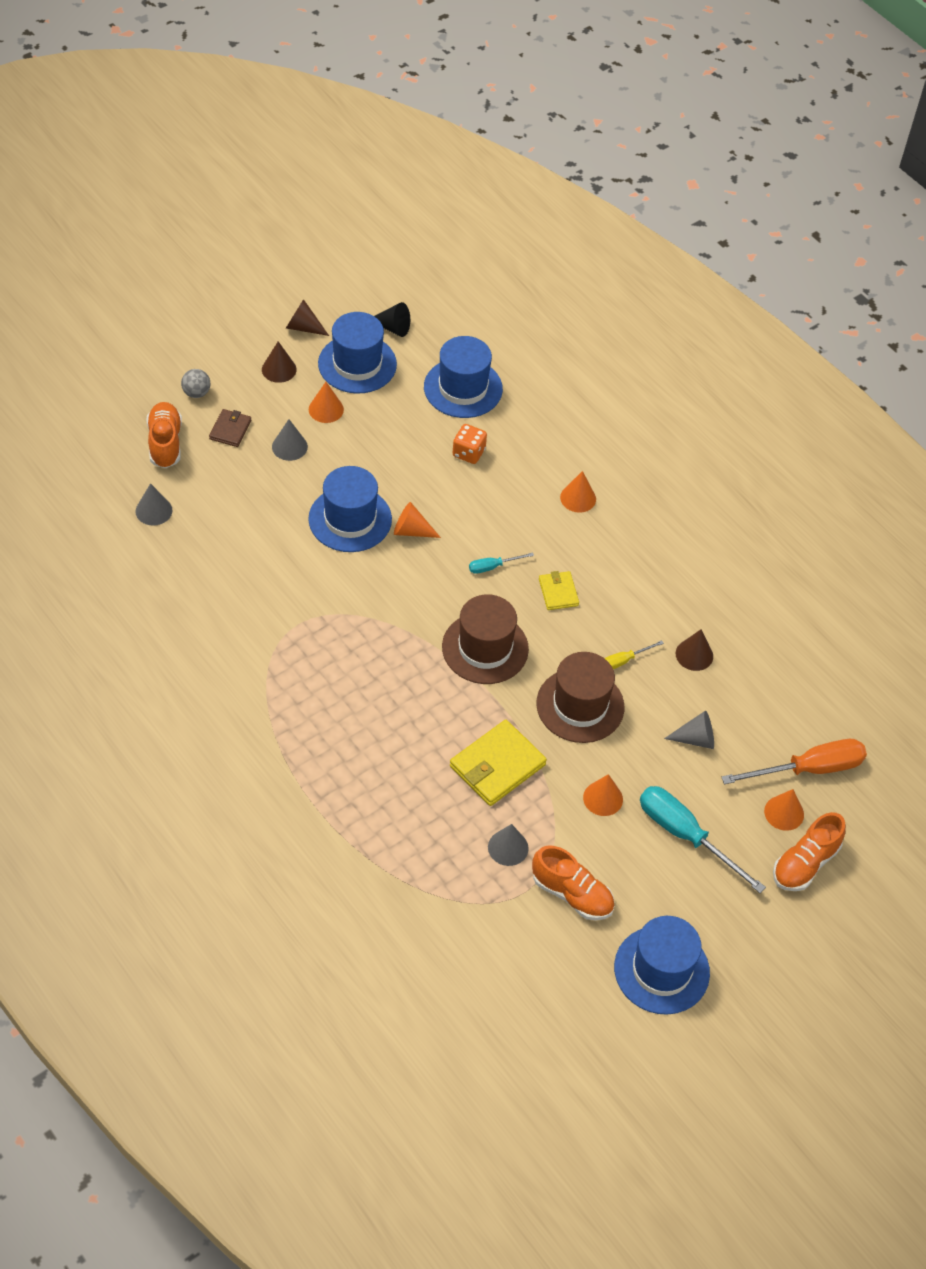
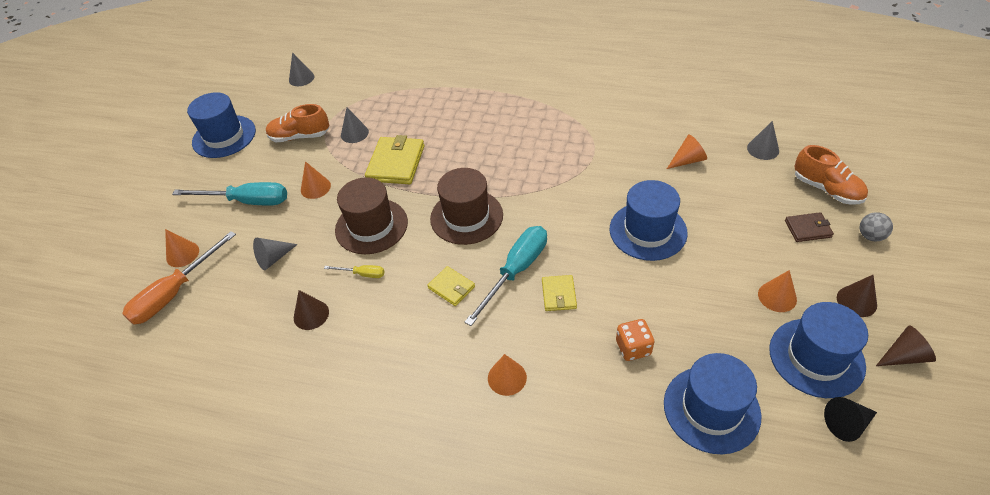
camera: 150 degrees right, 5 degrees down
(230, 430) = (808, 229): brown wallet -> brown wallet turned 75 degrees counterclockwise
(289, 446) = (755, 248): grey cone -> grey cone (301, 78)
(411, 531) = (599, 254): orange cone -> orange cone (687, 160)
(479, 524) = (558, 294): none -> yellow wallet
(493, 567) = (516, 271): turquoise screwdriver -> turquoise screwdriver, size x2.10
(624, 660) = (362, 274): yellow screwdriver -> yellow screwdriver turned 75 degrees clockwise
(805, 863) = (154, 235): orange shoe -> none

